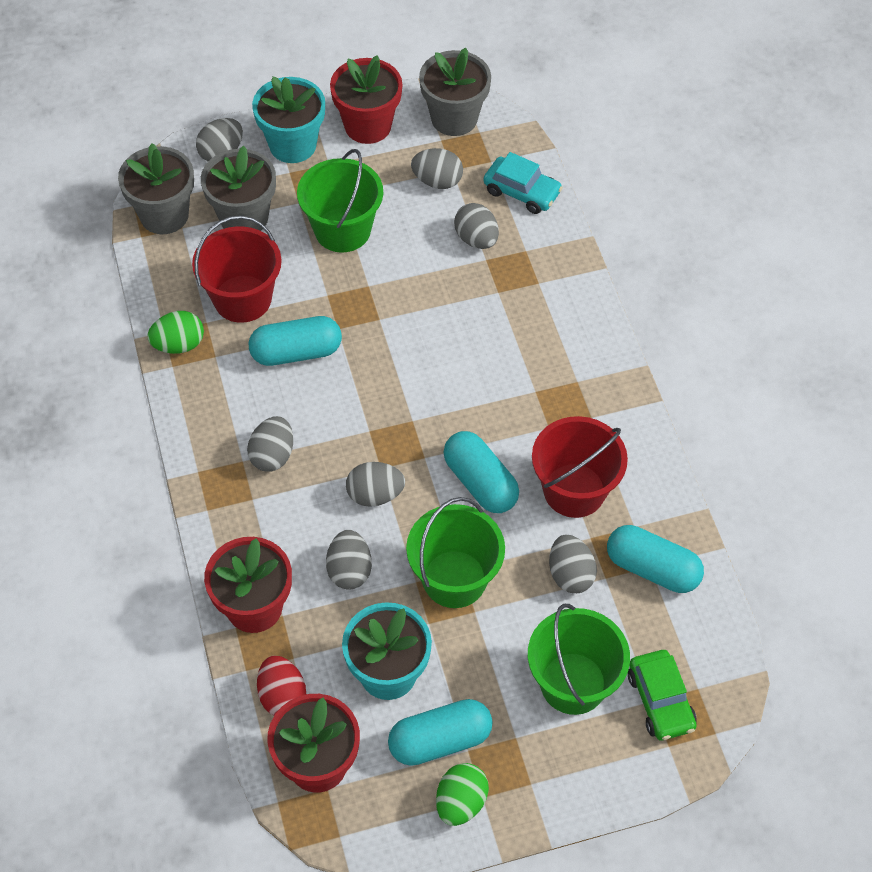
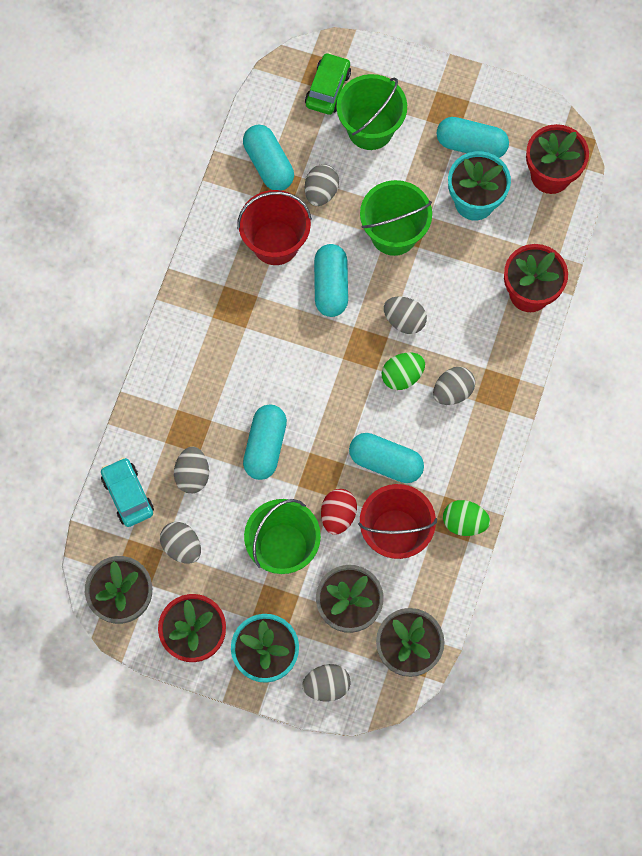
camera: 145 degrees left, 15 degrees up
(282, 696) = (546, 227): red egg -> red egg (338, 515)
(349, 570) = (455, 280): grey egg -> none
(427, 299) = (265, 446): none -> turquoise capsule
(461, 802) = (483, 105): green egg -> green egg (402, 376)

